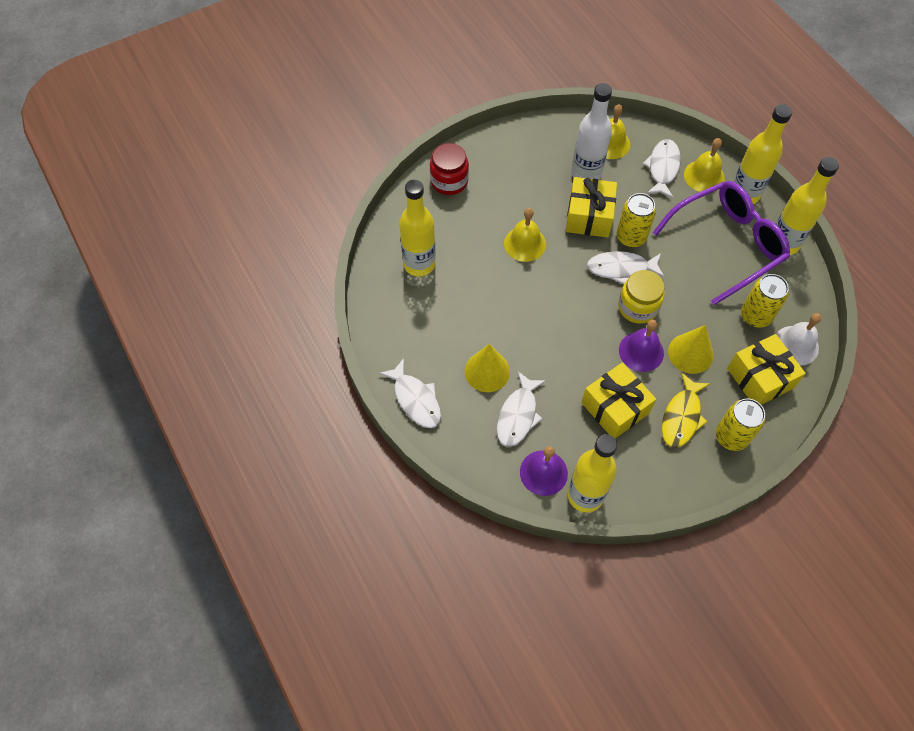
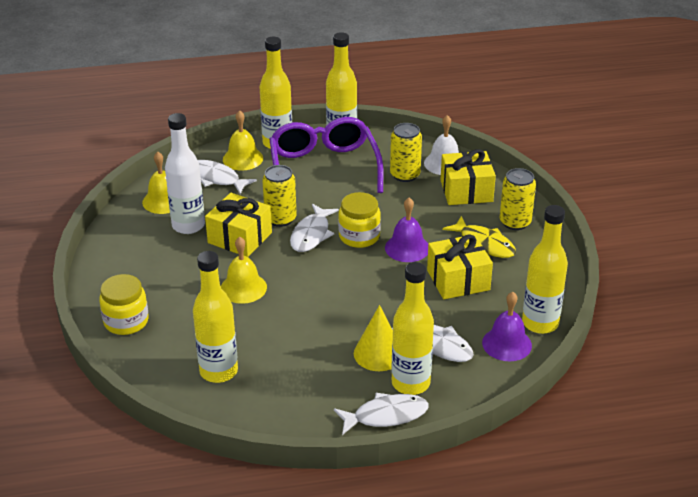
camera: 70 degrees left, 25 degrees down
(449, 181) = (126, 321): red jar -> yellow jar
(460, 407) = (410, 383): none -> yellow bottle
(690, 353) = (423, 220): yellow cone -> none

